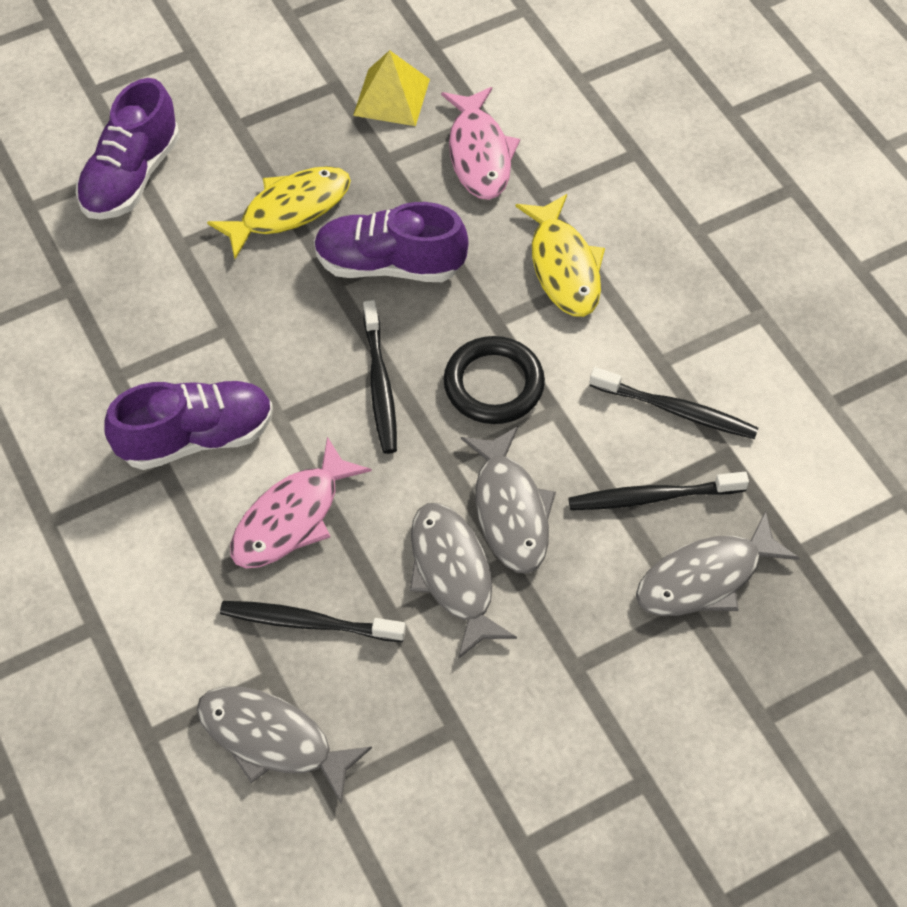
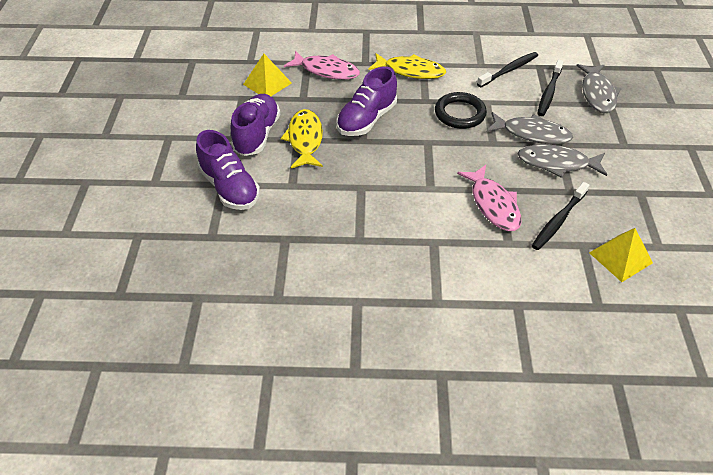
camera: 60 degrees left, 10 degrees down
(196, 437) = (421, 222): purple shoe -> purple shoe (257, 135)
(272, 740) = (620, 257): grey fish -> yellow pyramid
(380, 384) = (434, 147): black toothbrush -> none

